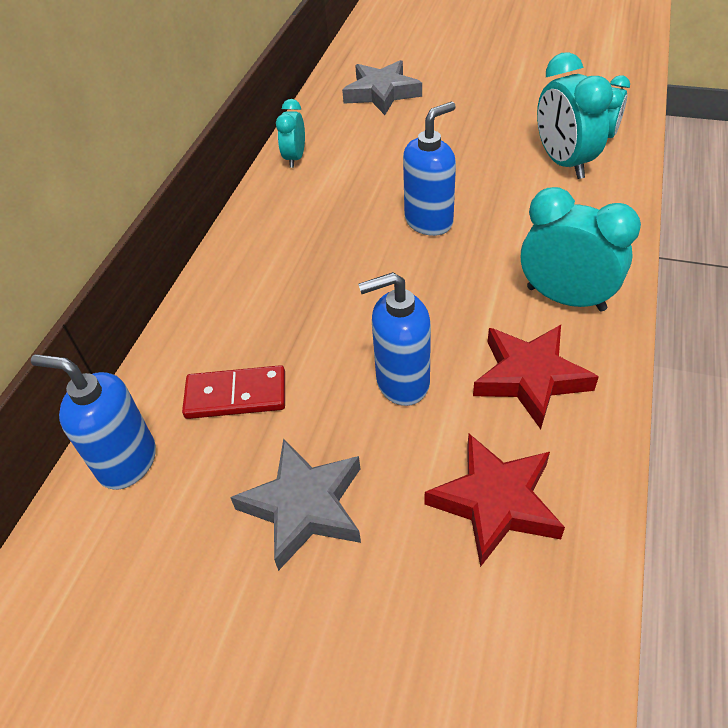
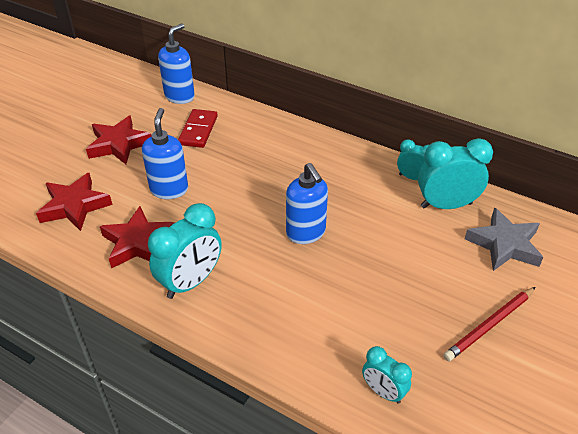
camera: 100 degrees right, 5 degrees down
(304, 506) = (119, 144): grey star -> red star
(491, 92) = (489, 325): none -> red pencil
(563, 163) = (350, 340): turquoise clock -> turquoise clock (446, 205)

